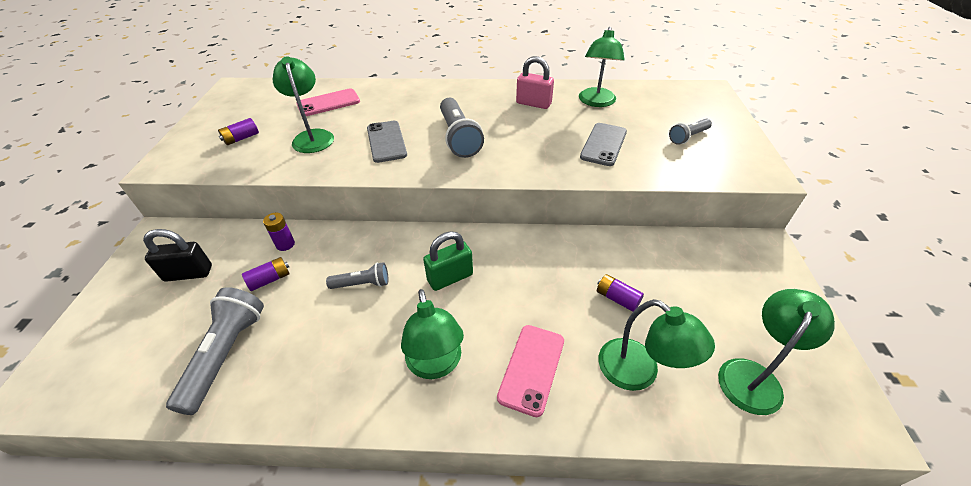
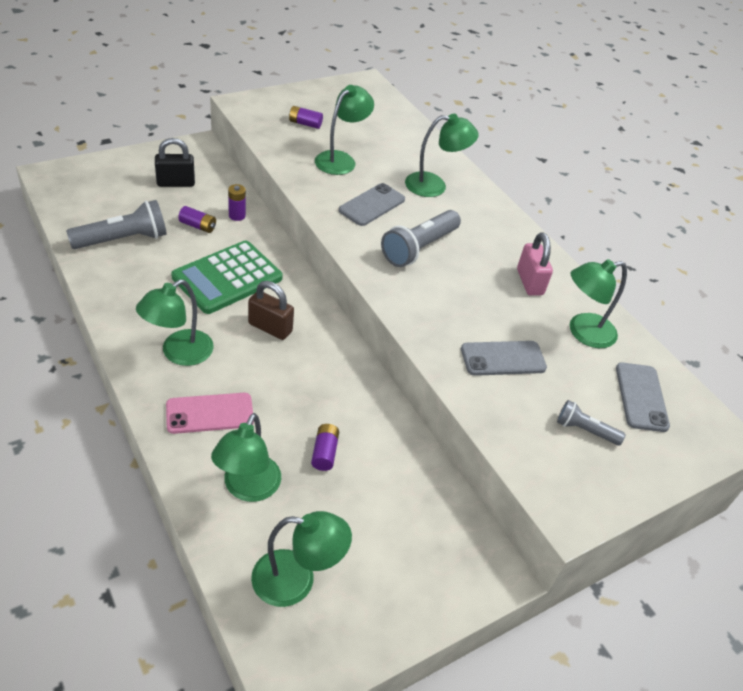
camera: 50 degrees right, 0 degrees up
(188, 273) = (176, 183): black padlock -> black padlock turned 60 degrees counterclockwise
(328, 103) = (396, 146): pink phone -> none
(362, 284) = (227, 278): grey flashlight -> green calculator
(395, 103) = (434, 185): none -> green lamp
(450, 277) = (270, 328): green padlock -> brown padlock
(666, 104) = (641, 397): none -> grey phone

